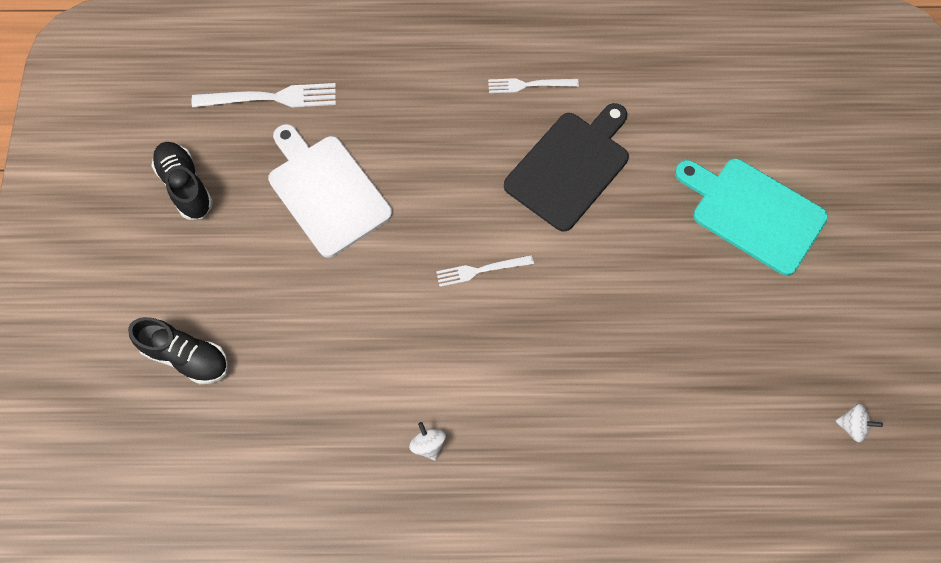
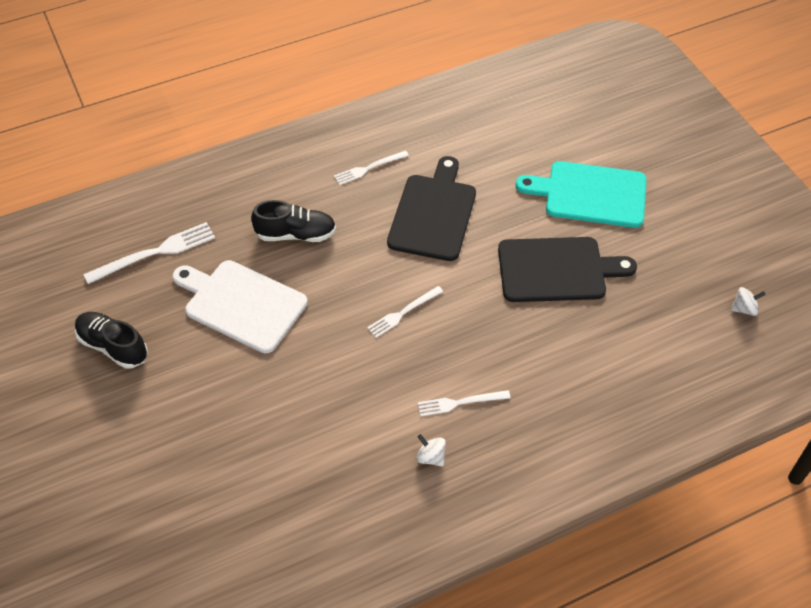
camera: 25 degrees left, 15 degrees down
(186, 356) = (183, 477): black shoe -> black shoe (296, 234)
(487, 398) = (460, 402): none -> white fork
(668, 289) = (557, 270): none -> black cutting board

